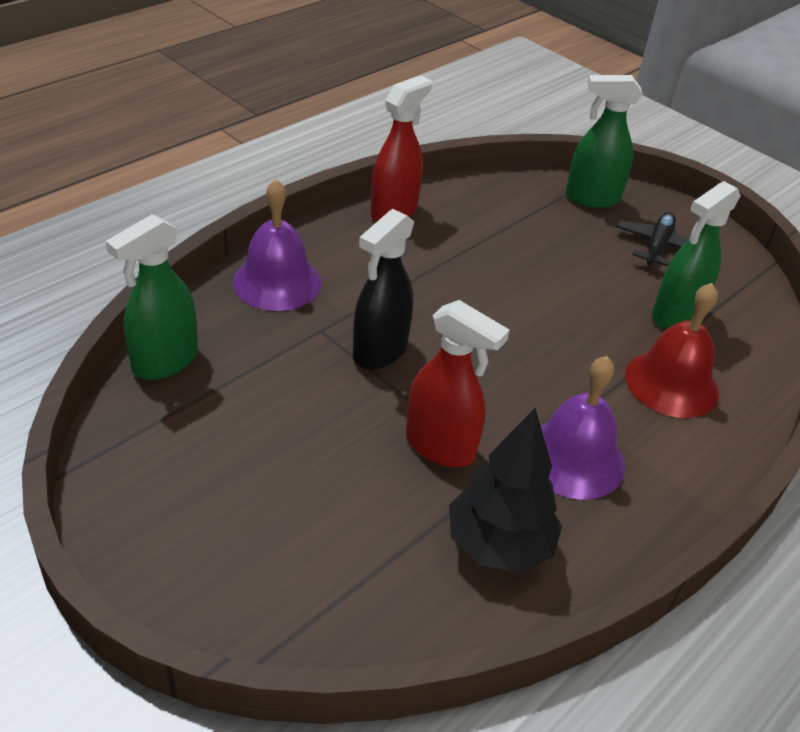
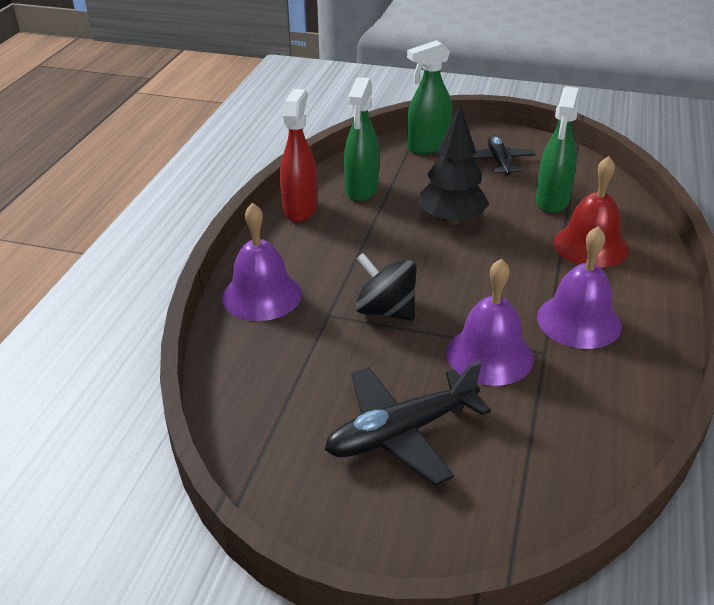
camera: 25 degrees left, 5 degrees down
(165, 361) = (231, 392): green spray bottle -> green spray bottle (361, 190)
(277, 479) = (401, 433): none -> black plane
(379, 351) = (385, 310): black spray bottle -> black spinning top
(440, 447) = (489, 355): red spray bottle -> purple bell
(498, 545) = (587, 400): black tree -> black tree (451, 220)

